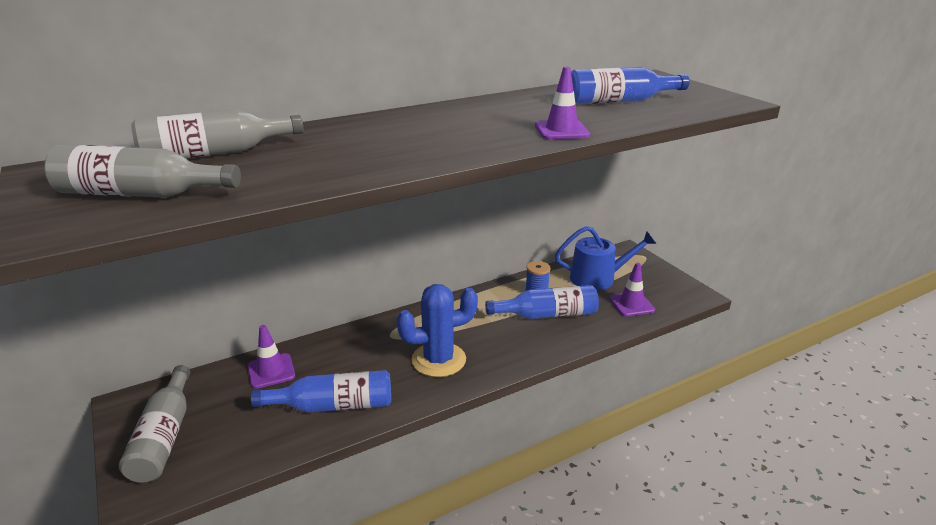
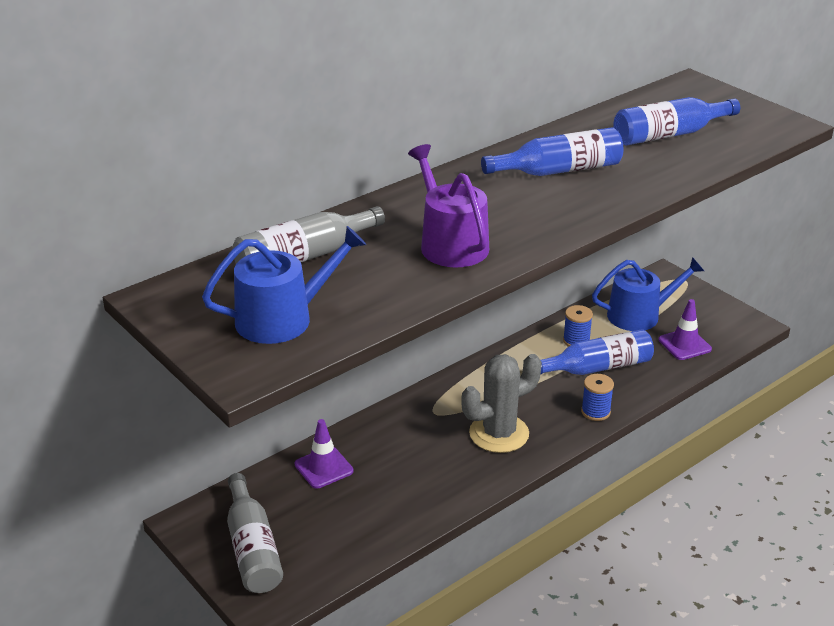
camera: 10 degrees left, 5 degrees up
(140, 194) = (283, 318): grey bottle -> blue watering can
(333, 405) = (410, 495): blue bottle -> blue bottle (559, 170)
(361, 154) = (450, 243): none -> purple watering can
(438, 360) = (499, 433): blue cactus -> grey cactus
(533, 351) = (595, 412): none -> blue spool
(561, 130) = (628, 189): purple traffic cone -> none

